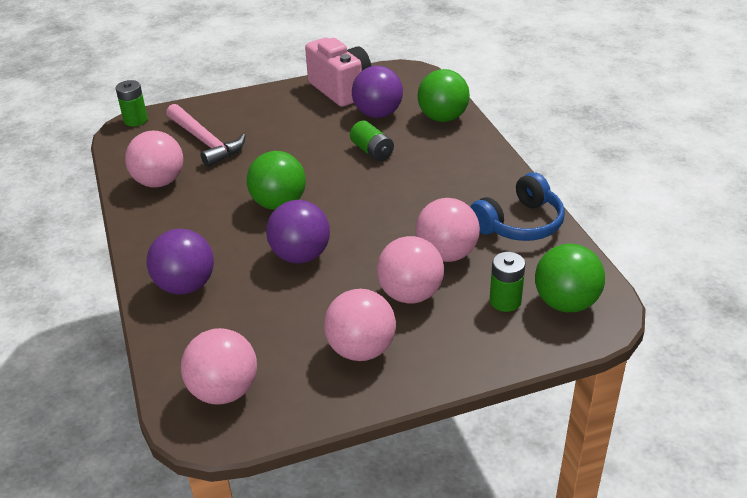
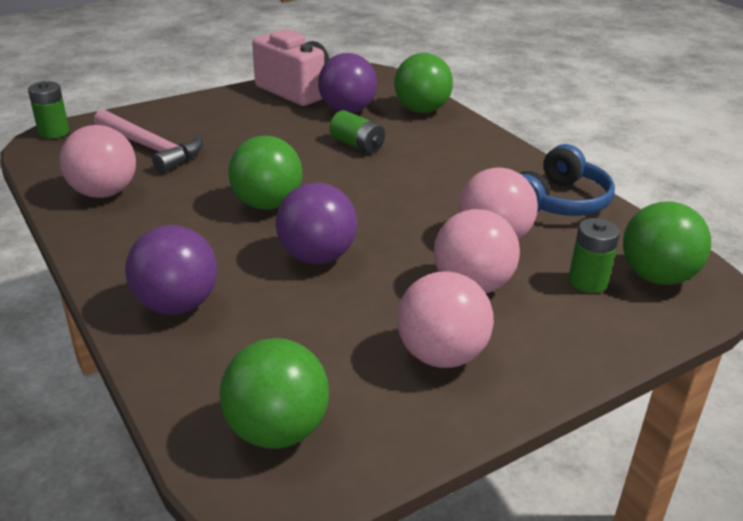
camera: 15 degrees left, 5 degrees down
(224, 391) = (277, 431): pink ball -> green ball

